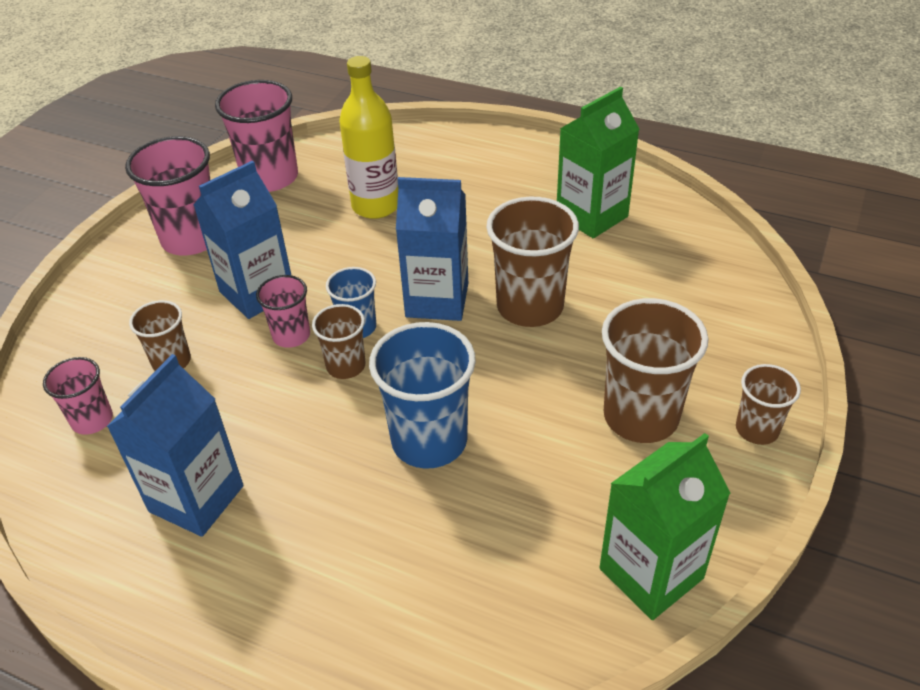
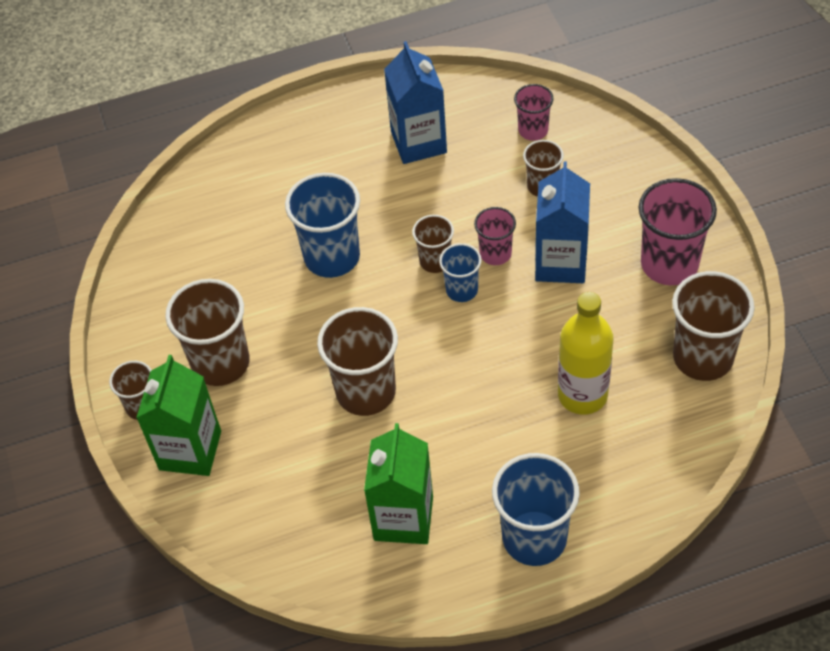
camera: 140 degrees right, 10 degrees up
(270, 178) = (703, 357): pink cup -> brown cup
(437, 300) = (435, 349): blue carton -> none
(514, 160) = (534, 538): none -> blue cup
(651, 573) = (147, 277): green carton -> green carton (190, 450)

